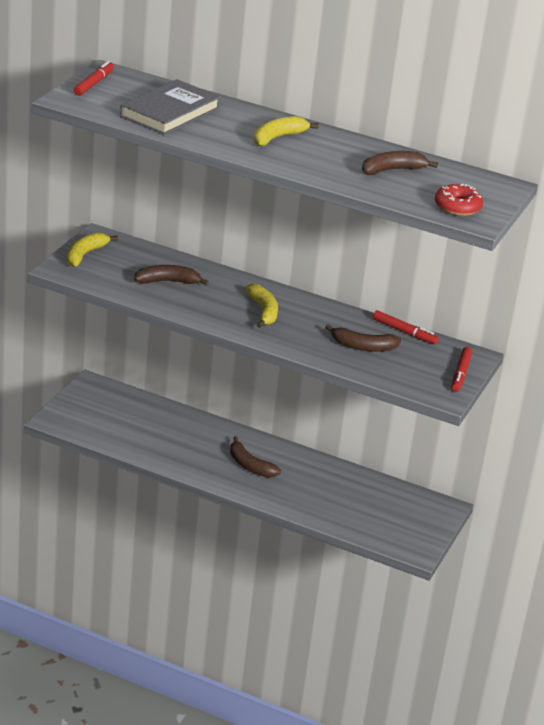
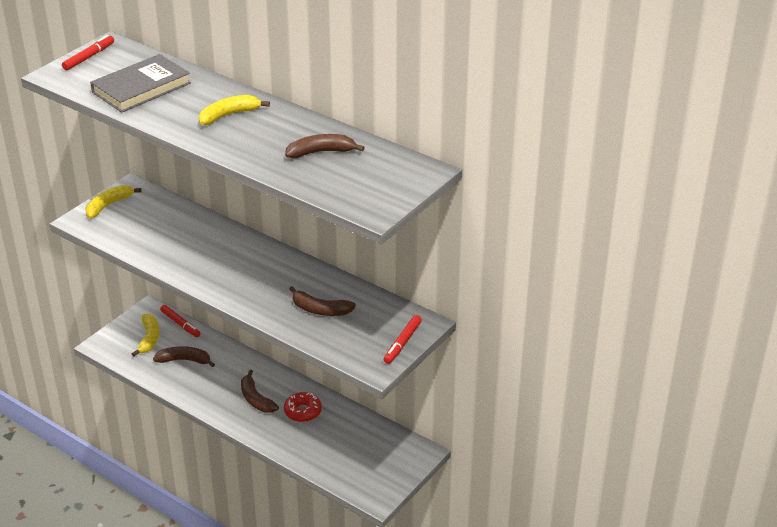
camera: 15 degrees right, 5 degrees up
(168, 281) = (170, 235): brown banana -> brown banana (184, 360)
(263, 311) = (243, 269): yellow banana -> yellow banana (149, 338)
(404, 332) = (367, 295): red marker -> red marker (180, 324)
(457, 207) = (363, 196): red donut -> red donut (303, 411)

